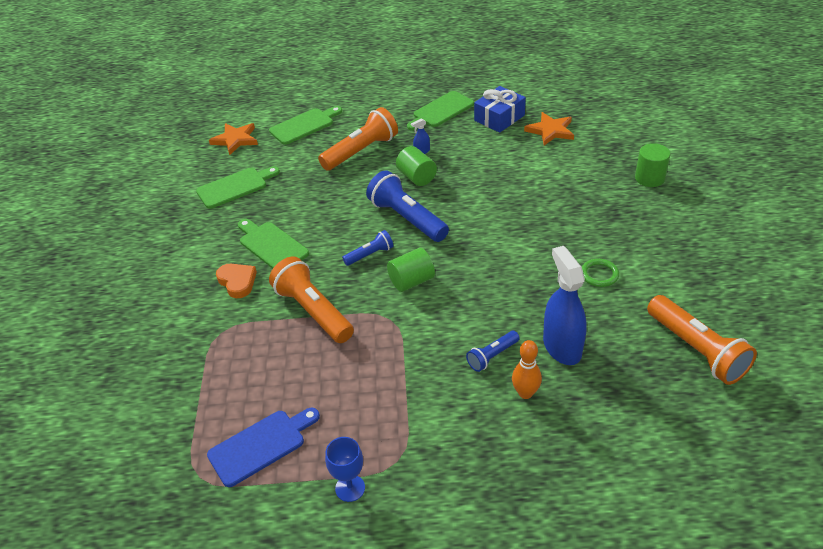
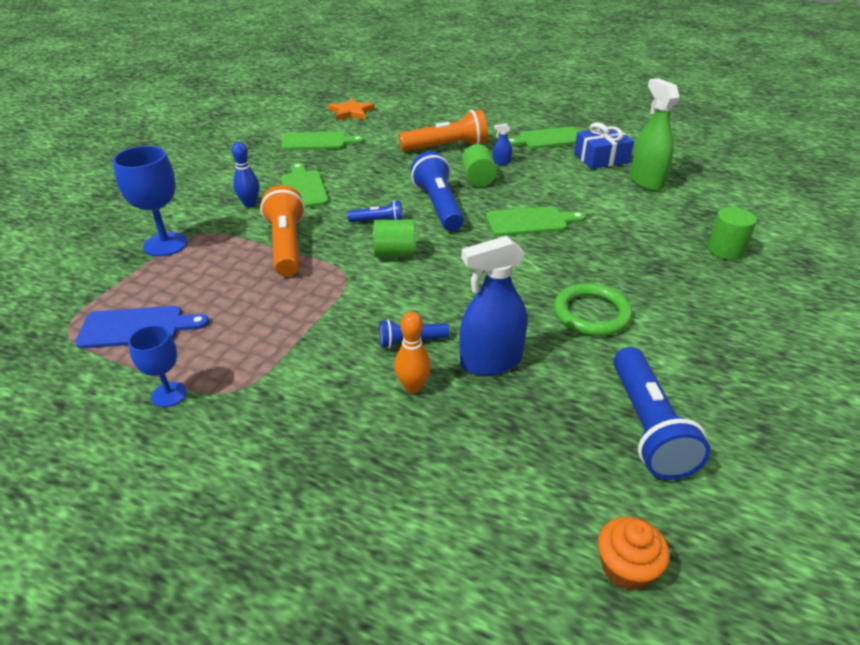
camera: 25 degrees right, 5 degrees down
(201, 356) = (165, 244): none -> blue goblet
(237, 282) = (250, 204): orange heart -> blue bowling pin
(304, 125) = (416, 117): green cutting board -> green cutting board (530, 221)
(550, 131) = (646, 181): orange star -> green spray bottle
(562, 347) = (490, 361): blue spray bottle -> blue spray bottle turned 120 degrees counterclockwise
(599, 274) = (591, 313): green ring -> green ring, size x1.66
(696, 350) = (647, 426): orange flashlight -> blue flashlight
(749, 453) = (626, 568): none -> orange cupcake

